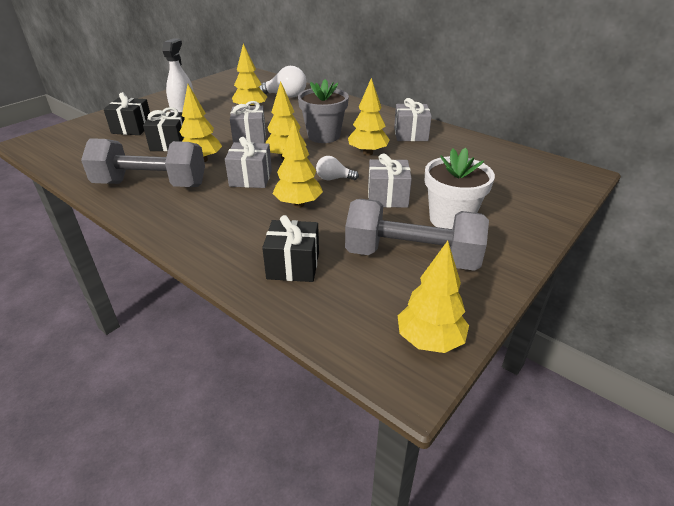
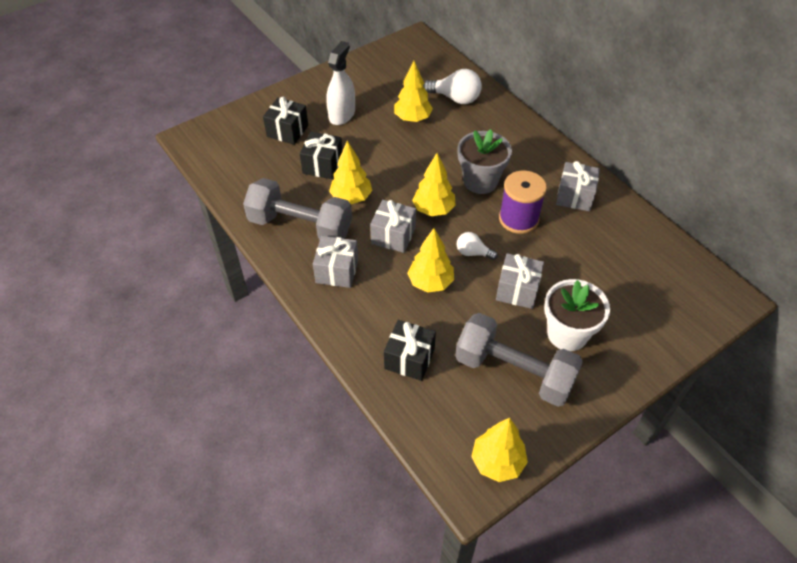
camera: 15 degrees right, 15 degrees up
(249, 137) = (403, 168): grey gift -> grey gift (337, 271)
(368, 153) = (518, 219): yellow tree -> purple spool

